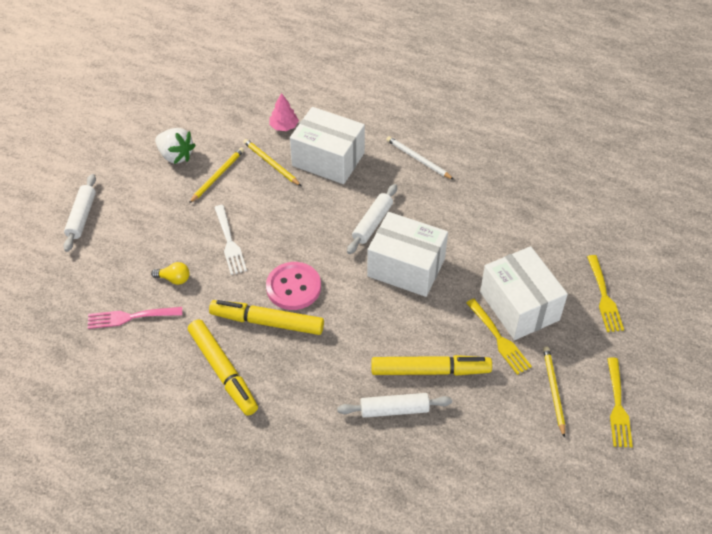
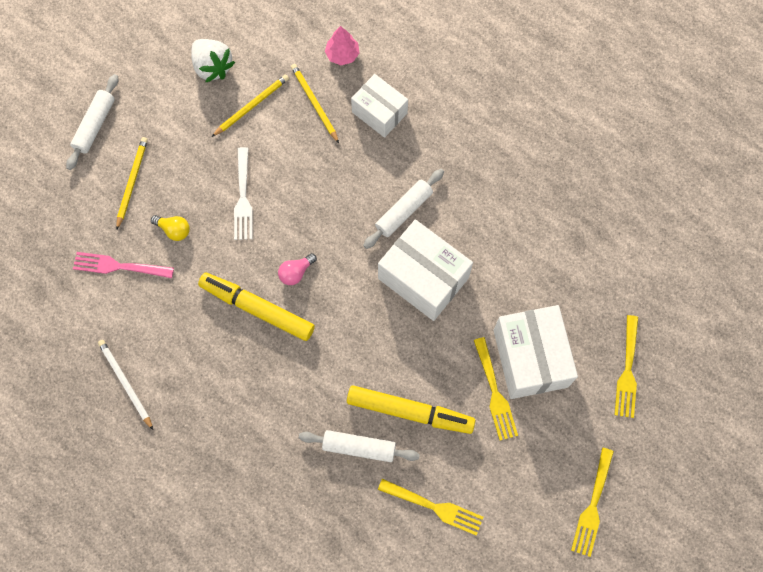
camera: 15 degrees right, 20 degrees up
(223, 371) = (197, 356): yellow marker -> none
(293, 287) = (296, 272): pink button -> pink light bulb
(328, 159) = (379, 113): white box -> white box, size x0.65
(418, 159) = (480, 137): white pencil -> white pencil (125, 383)
(479, 441) = (434, 507): none -> yellow fork
(553, 390) = (531, 469): yellow pencil -> yellow pencil (132, 182)

